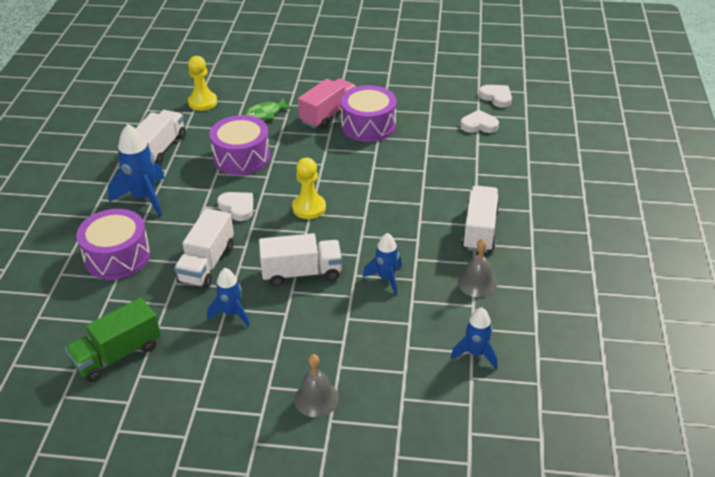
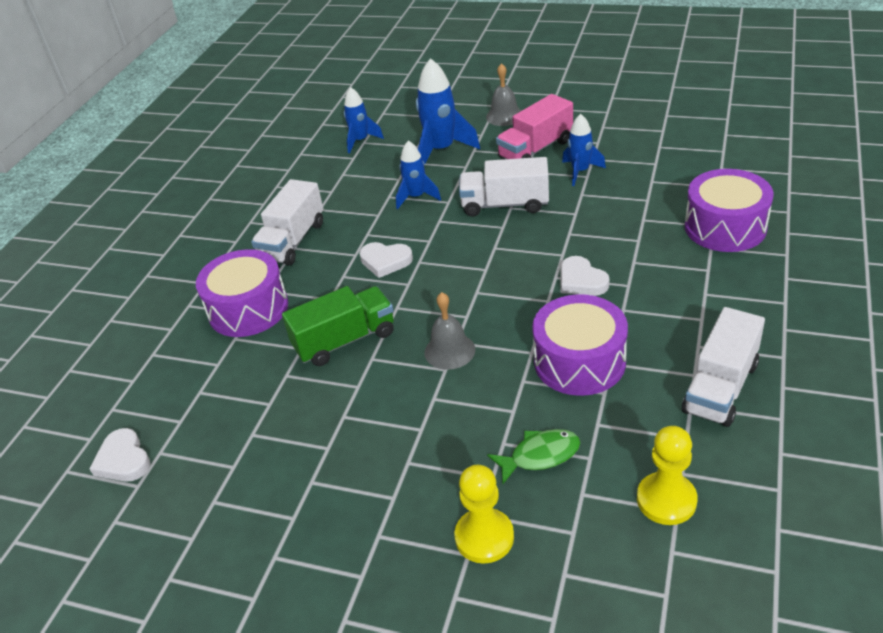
camera: 165 degrees left, 0 degrees up
(118, 354) = (688, 143): green truck -> green truck (345, 340)
(144, 198) = (717, 301): blue rocket -> blue rocket (441, 150)
(207, 263) = (613, 216): white truck -> none
(309, 208) = (486, 276): yellow pawn -> yellow pawn (484, 537)
(328, 114) = (425, 444): pink truck -> pink truck (535, 149)
(368, 125) = (365, 412): purple drum -> purple drum (248, 309)
(477, 283) = (327, 191): grey bell -> grey bell (449, 351)
(479, 125) = (192, 399): white heart -> white heart (385, 261)

